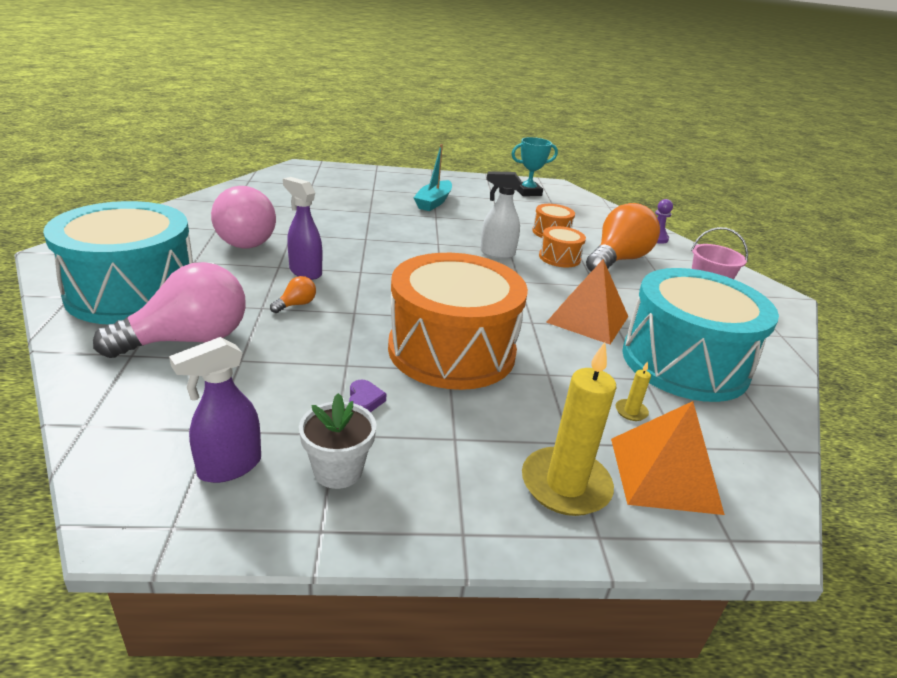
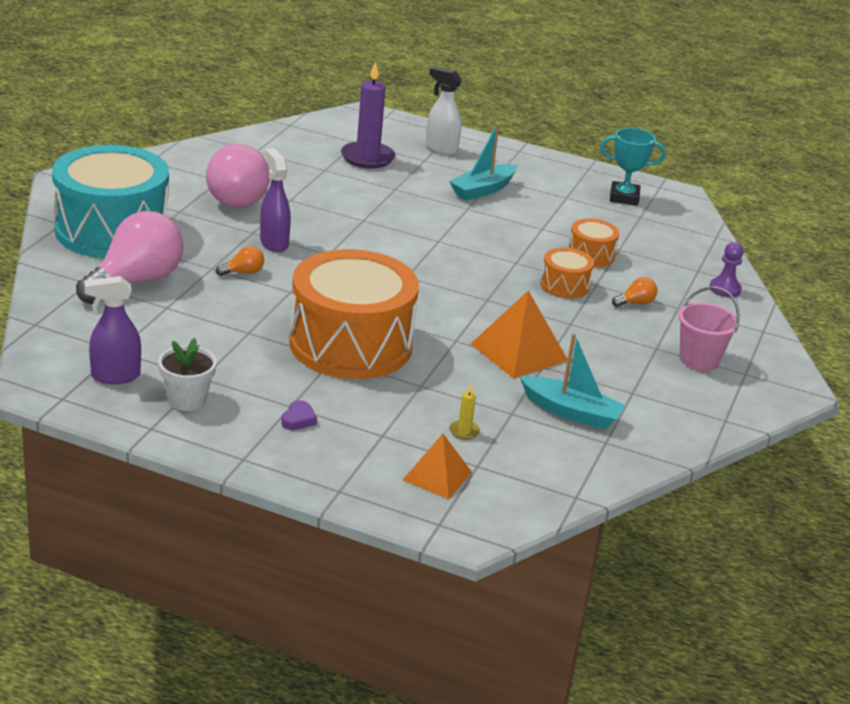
camera: 25 degrees right, 0 degrees up
(188, 340) = (135, 281): pink light bulb -> pink light bulb turned 45 degrees counterclockwise
(329, 194) = (367, 158): none -> purple candle
(364, 400) = (242, 362): purple heart -> purple heart (298, 419)
(496, 253) = (494, 265): white spray bottle -> white spray bottle (441, 149)
(565, 485) = (347, 457): yellow candle -> none
(617, 260) = (635, 303): orange light bulb -> orange light bulb, size x0.41
(664, 474) = (437, 476): orange pyramid -> orange pyramid, size x0.65
(684, 363) = (572, 412): turquoise drum -> turquoise boat

